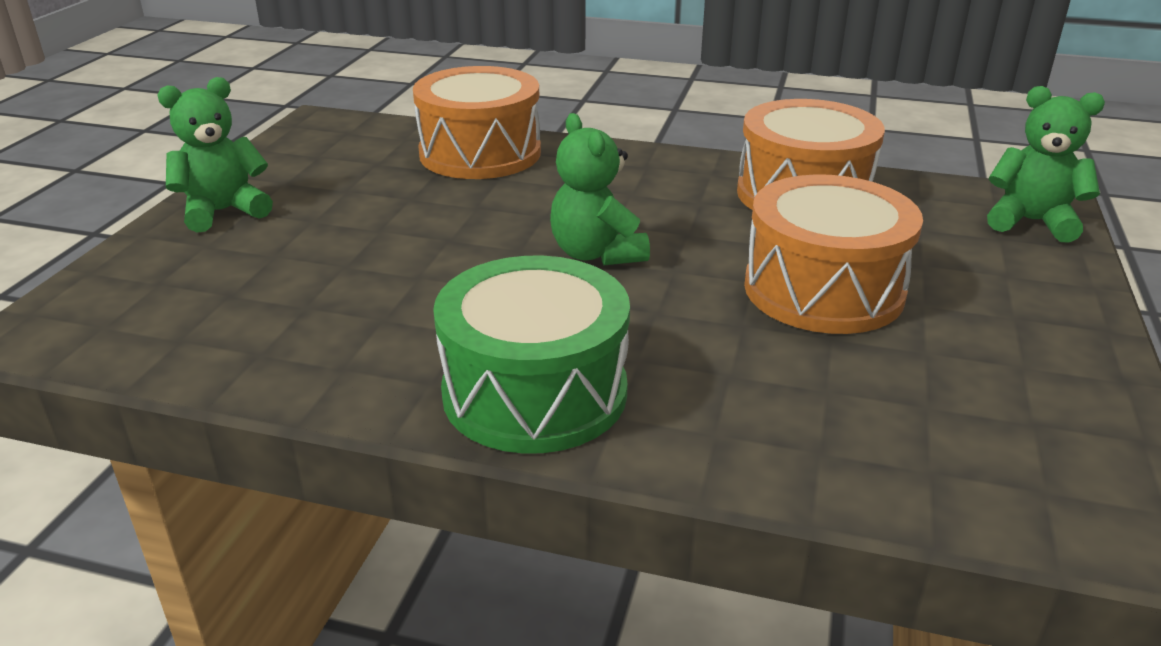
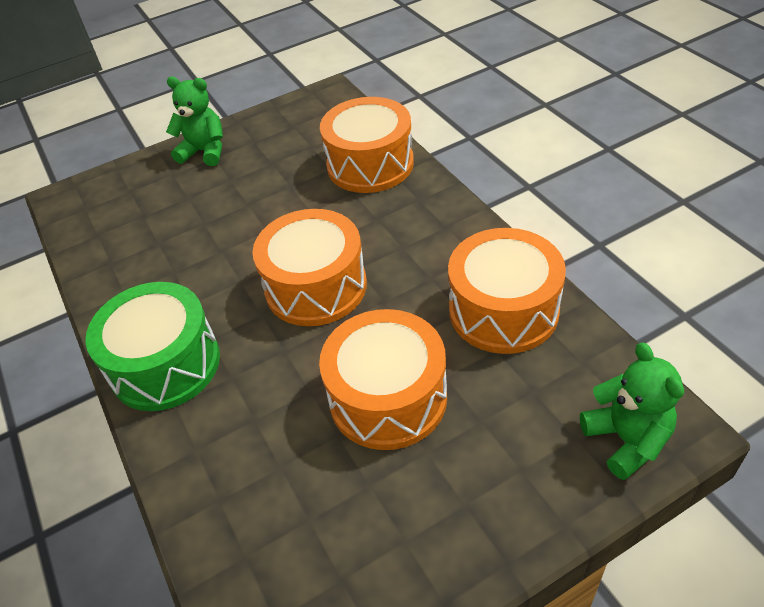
camera: 50 degrees right, 15 degrees up
(596, 254) = (316, 286): green teddy bear -> orange drum

